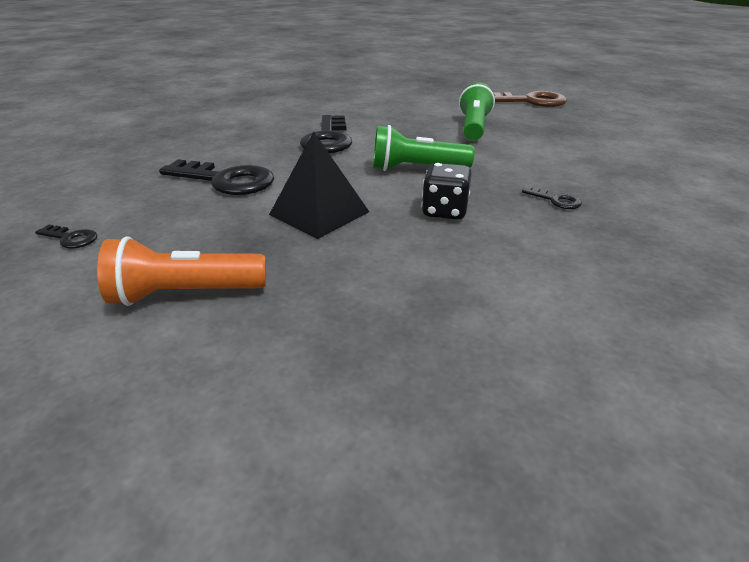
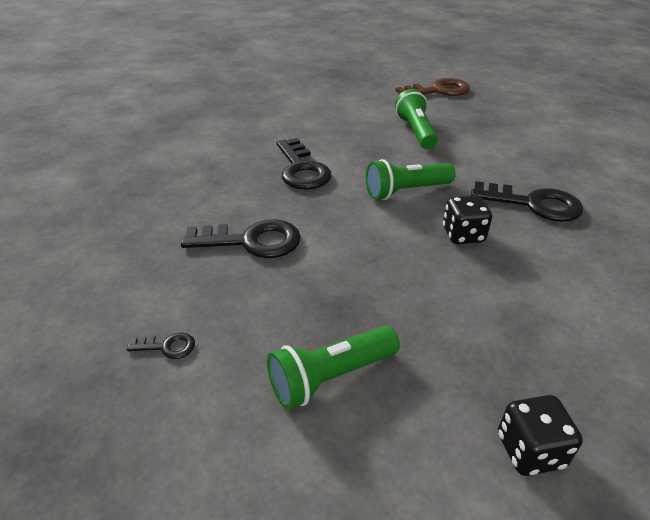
camera: 20 degrees left, 5 degrees up
(185, 294) = (330, 377): orange flashlight -> green flashlight
(319, 213) = (366, 260): black pyramid -> none
(330, 415) = (530, 450): none -> black dice
(556, 200) = (534, 204): black key -> black key, size x2.20

